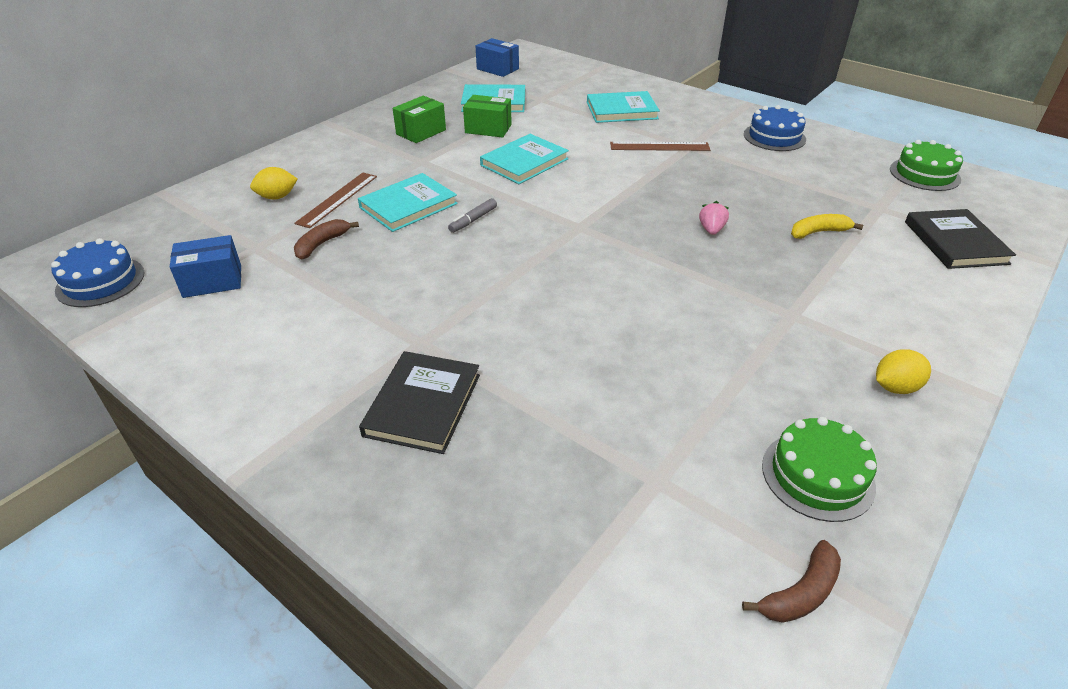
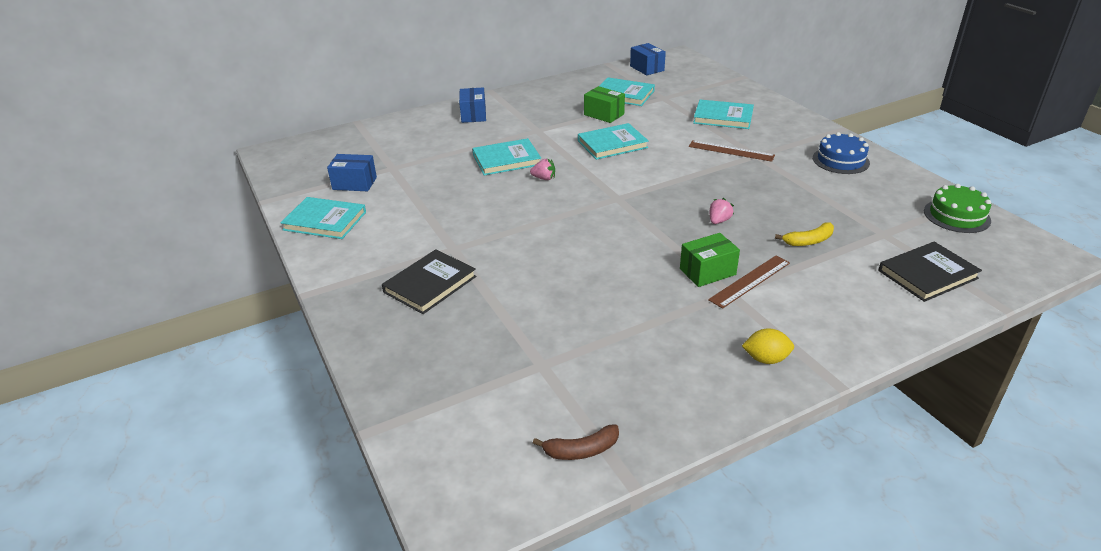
camera: 25 degrees right, 5 degrees down
(100, 281) = (293, 170): blue cake -> none
(200, 348) = (325, 221): none -> turquoise book
(277, 197) = (425, 138): yellow lemon -> none
(322, 244) = (433, 174): brown banana -> none
(324, 156) = (473, 115): none -> blue box
(337, 199) = (462, 146): brown ruler -> brown ruler (750, 281)
(421, 132) = (552, 109): green box -> green box (707, 272)
(473, 220) = (544, 178): grey marker -> pink strawberry
(817, 475) = (653, 394): green cake -> none
(818, 232) = (808, 241): yellow banana -> yellow banana turned 150 degrees clockwise
(955, 242) = (927, 274): black book -> black book turned 45 degrees clockwise

